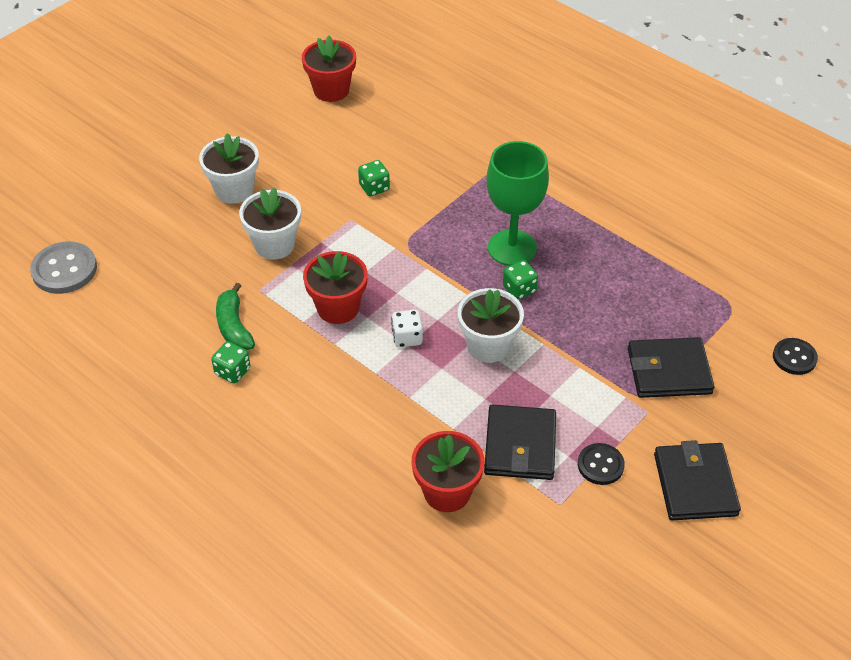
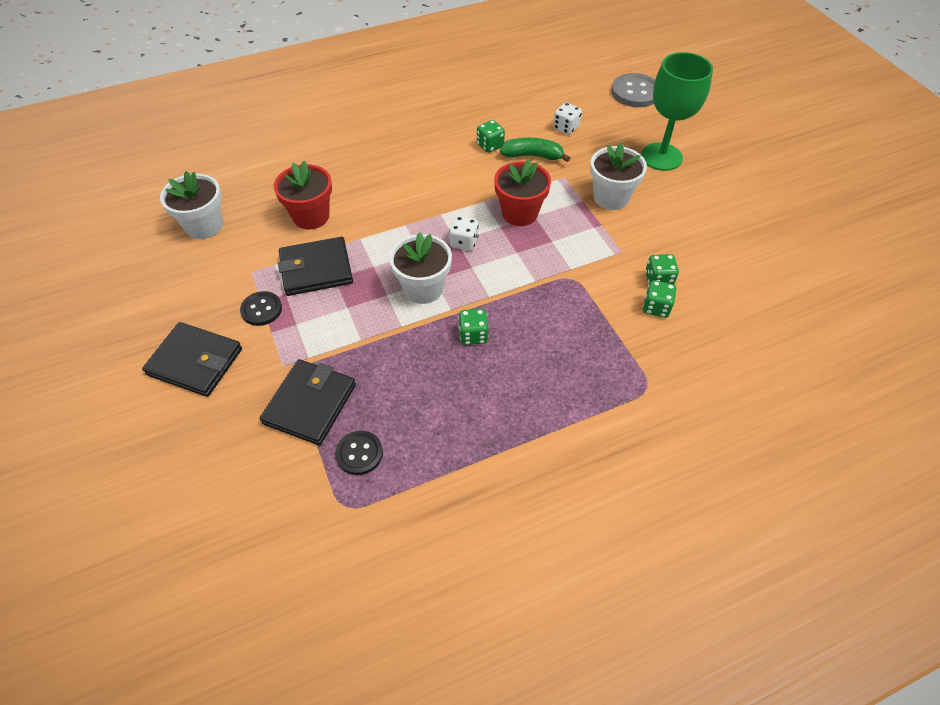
camera: 115 degrees right, 5 degrees up
(166, 313) = (566, 128): none -> white dice
(234, 190) = (691, 191): white flower pot -> white flower pot (204, 226)
(331, 90) = (826, 294): red flower pot -> none
(409, 182) = (656, 307): none -> green dice
(512, 248) = (528, 351): green goblet -> green goblet (661, 157)
(520, 445) = (316, 269): black wallet -> black wallet turned 45 degrees counterclockwise
(794, 357) = (247, 526): black button -> black button (359, 453)

